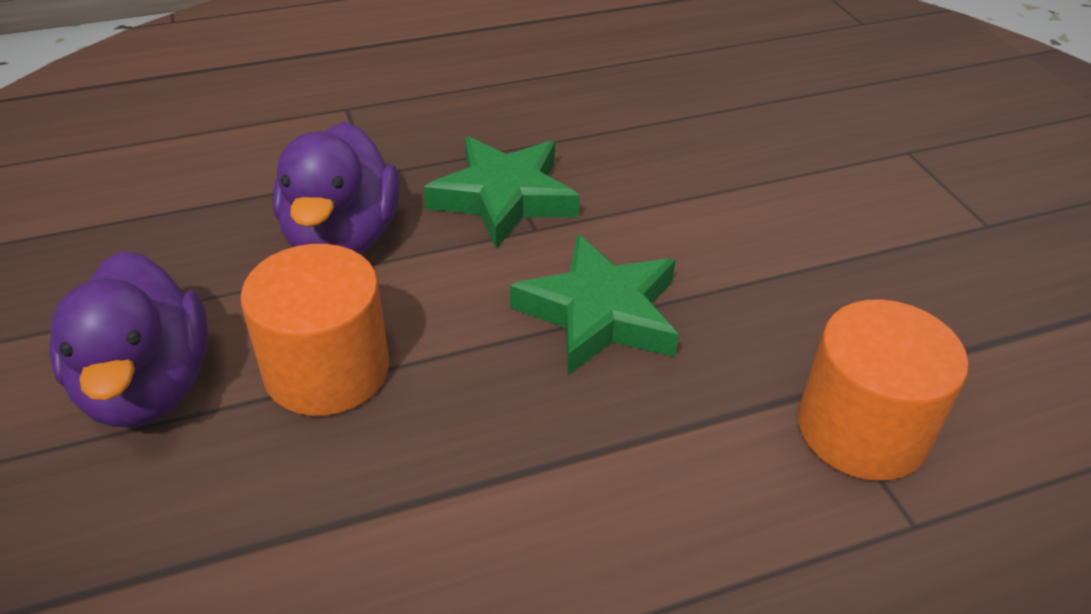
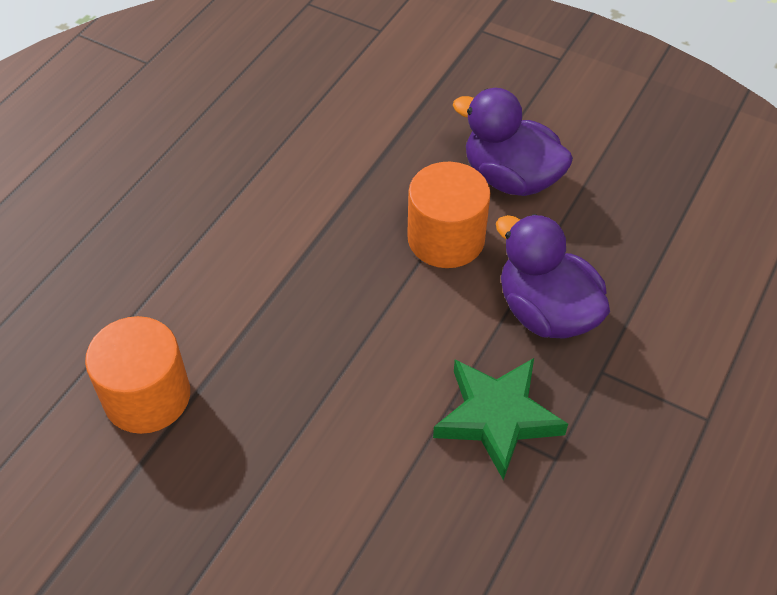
camera: 140 degrees right, 10 degrees up
(600, 313) = (347, 370): green star -> none

